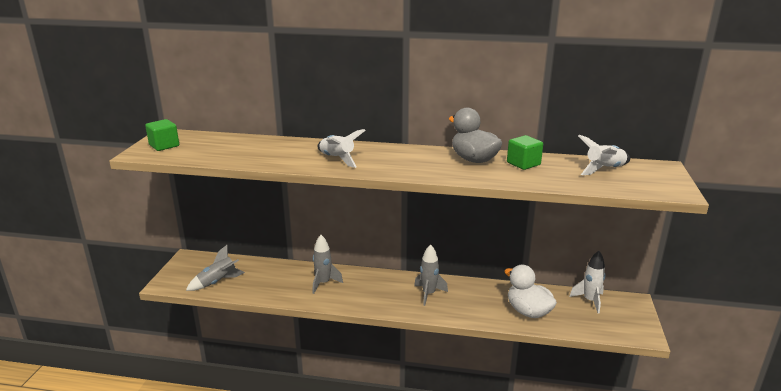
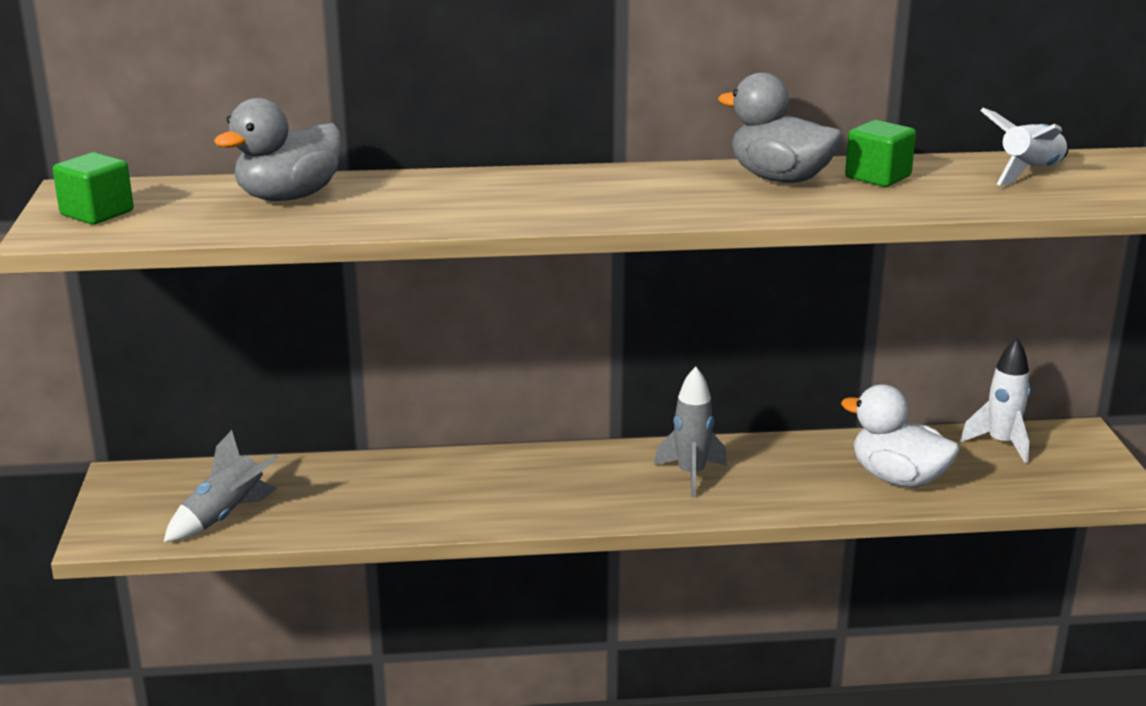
camera: 15 degrees left, 0 degrees up
(247, 146) = (289, 197): none -> grey duck
(323, 283) = (463, 485): grey rocket -> none
(337, 159) = (507, 203): white rocket -> none

